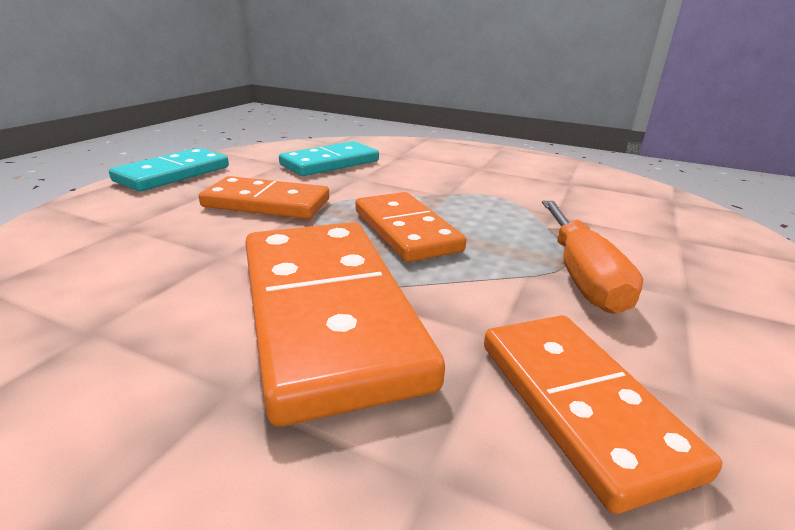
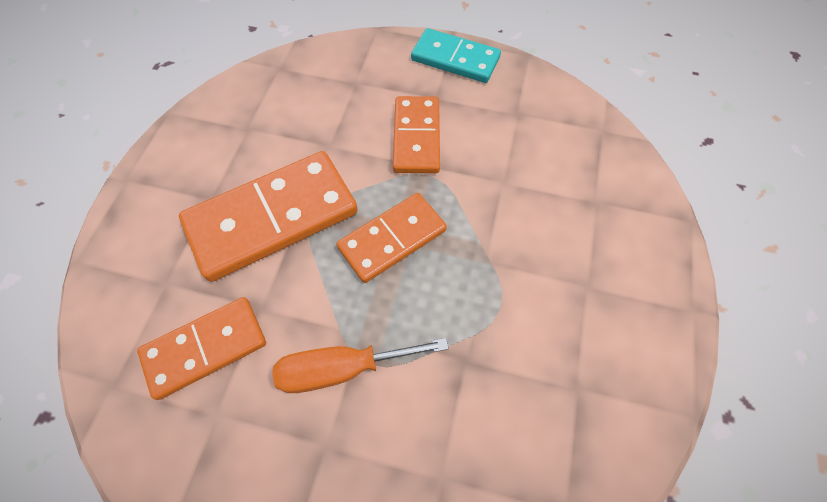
camera: 80 degrees right, 35 degrees up
(330, 163) = (532, 149): turquoise domino -> none

